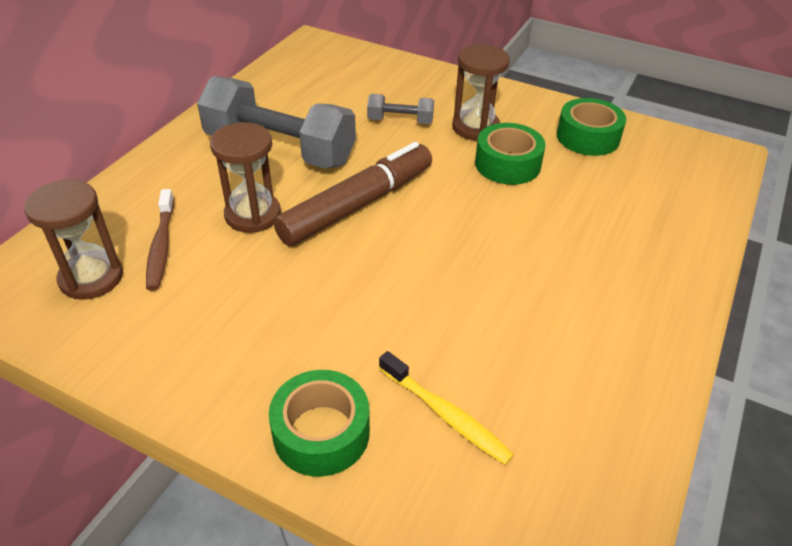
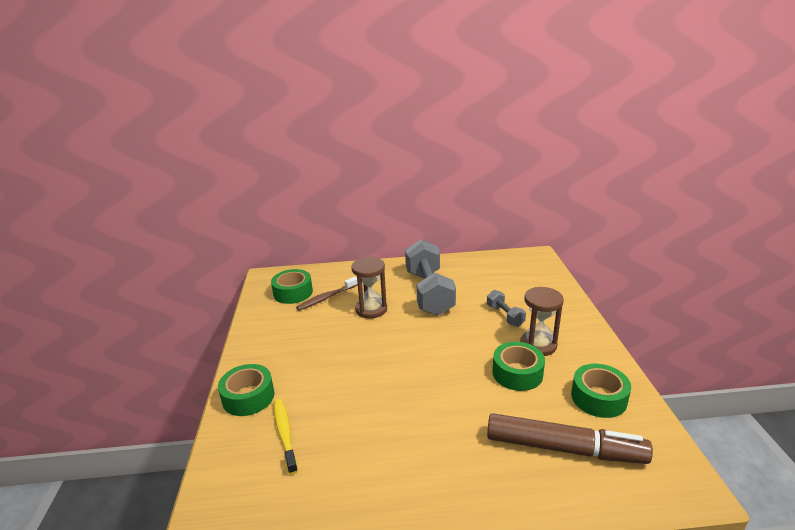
camera: 60 degrees right, 15 degrees down
(91, 278) = (293, 292): brown hourglass -> green tape
(357, 205) = (413, 335): brown marker -> brown marker (564, 448)
(445, 414) = (285, 434): yellow toothbrush -> yellow toothbrush turned 150 degrees clockwise

